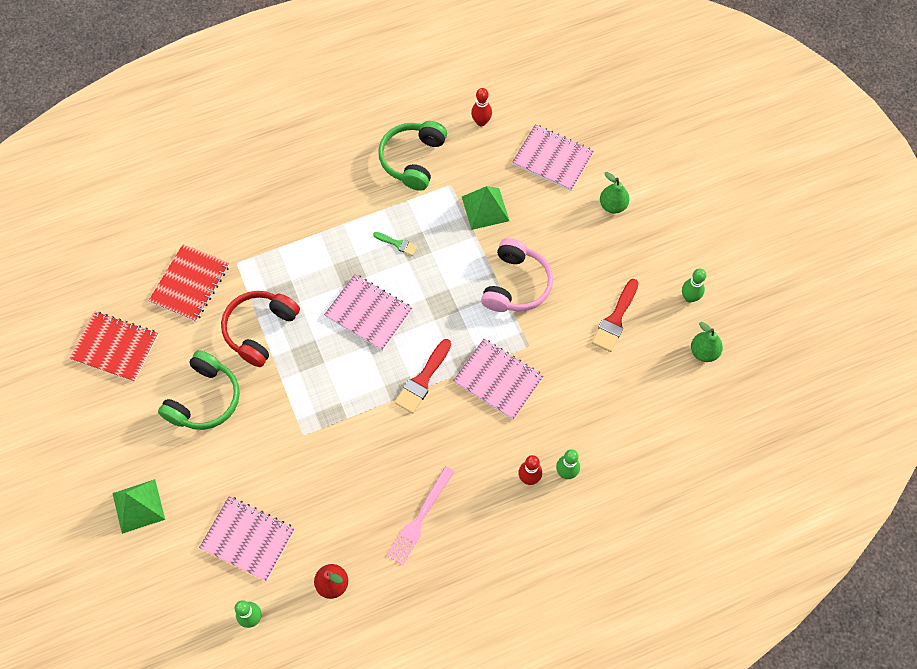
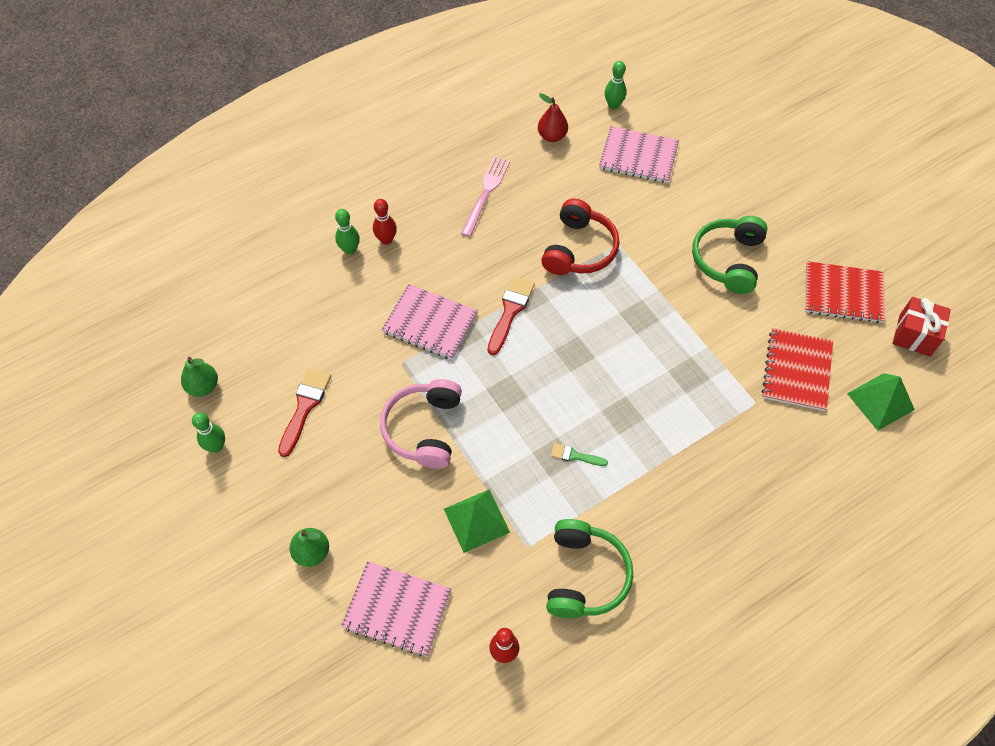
camera: 170 degrees right, 5 degrees down
(74, 298) = (914, 335): none -> red gift
(138, 506) = (748, 166): green pyramid -> green pyramid (880, 401)
(260, 330) = (699, 334): red headphones -> red headphones (579, 249)
(368, 313) = (586, 370): pink notebook -> none

